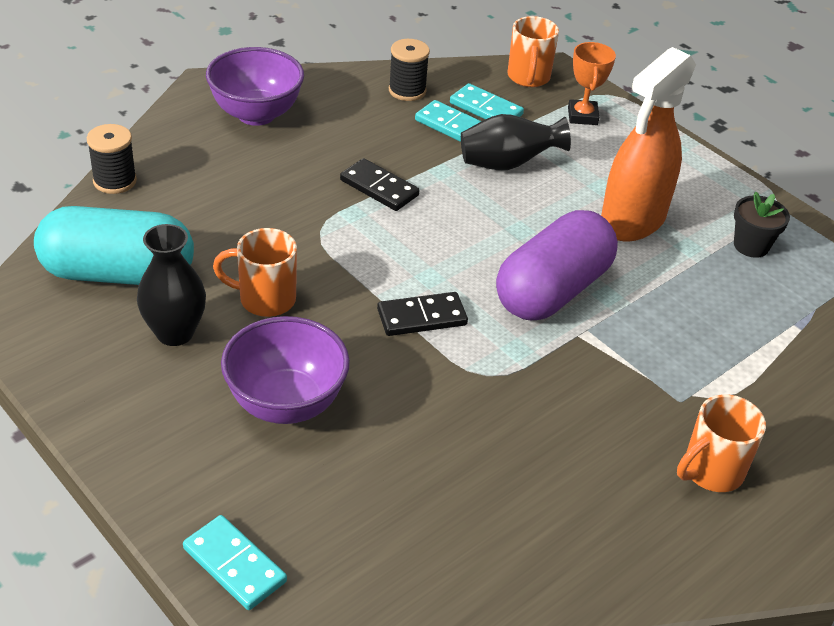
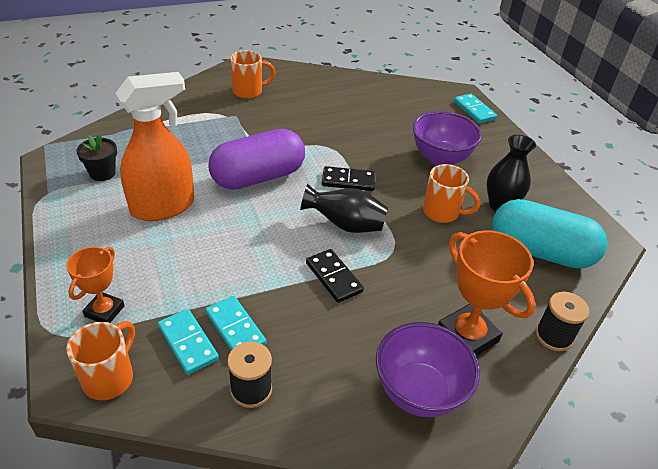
camera: 160 degrees left, 0 degrees up
(214, 163) = (467, 336): none -> orange trophy
(507, 164) = (215, 275): black vase -> black vase (345, 225)

